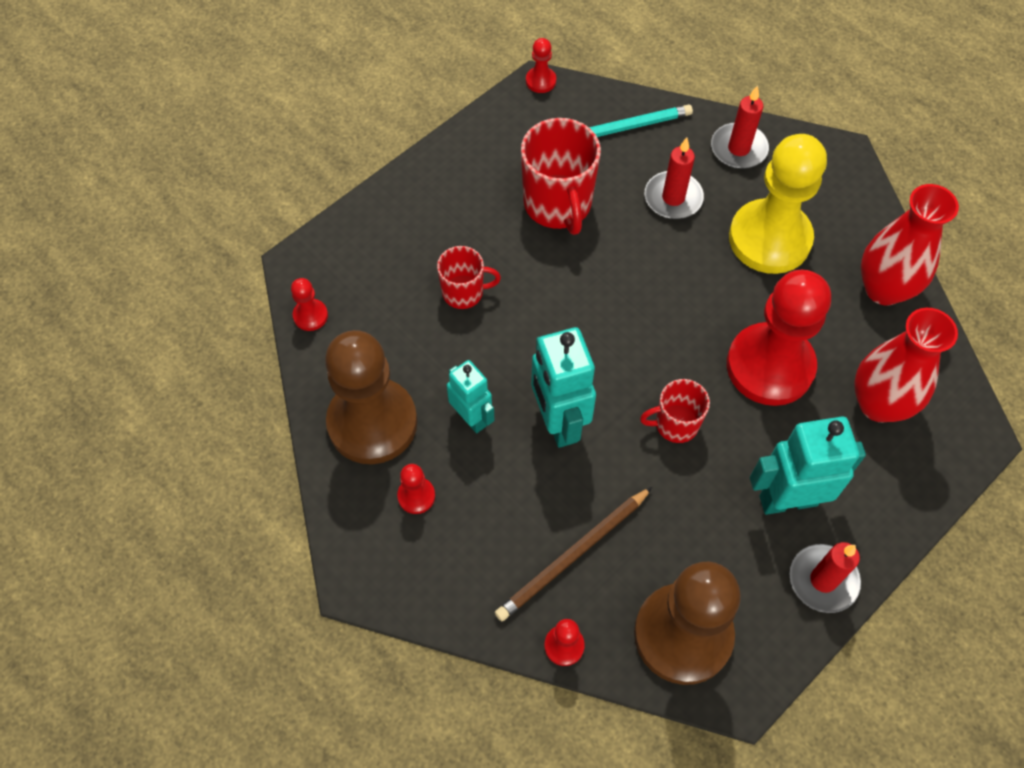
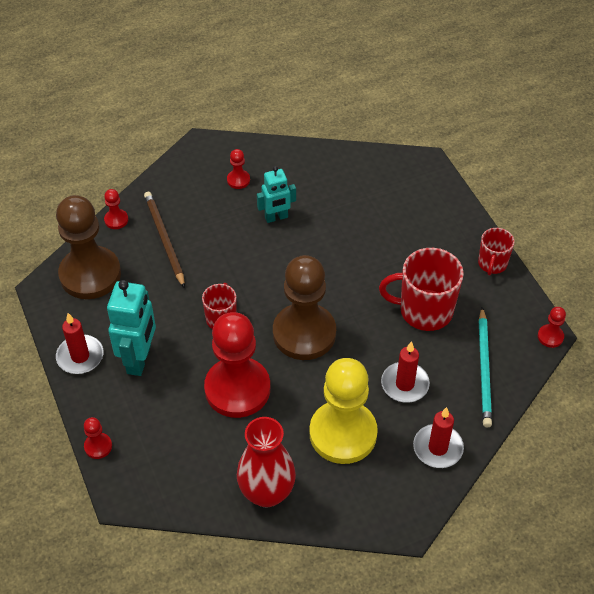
camera: 110 degrees right, 10 degrees down
(310, 316) = (384, 160): red pawn -> red pawn (98, 446)
(372, 423) = (295, 172): brown pawn -> brown pawn (304, 333)
(464, 292) = (370, 238): red mug -> red mug (492, 264)
(558, 422) = (252, 258): turquoise robot -> none
(879, 404) = (177, 443): red vase -> none

